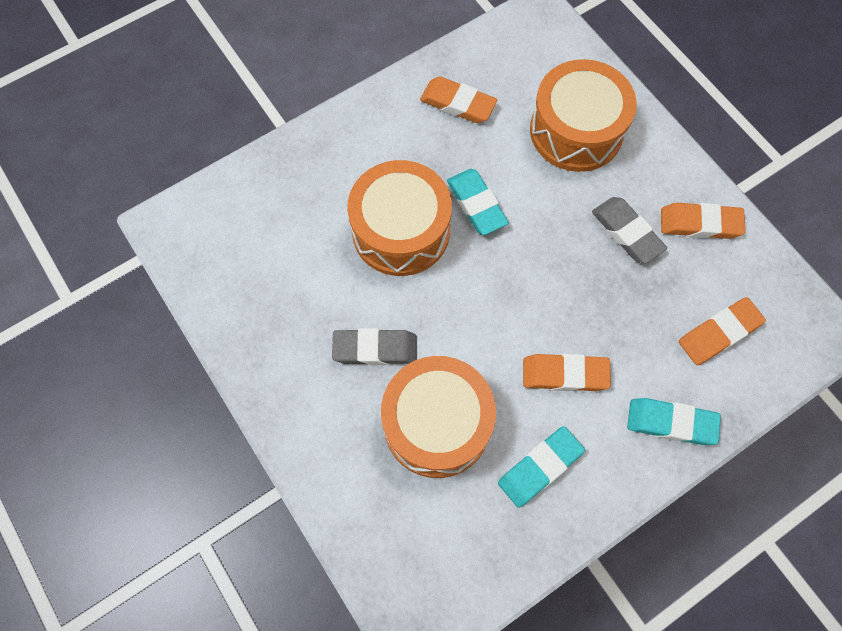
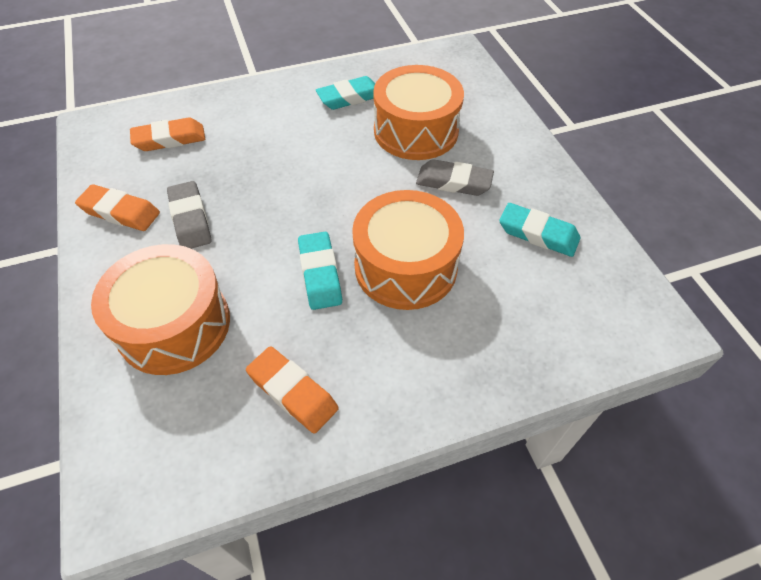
camera: 165 degrees left, 15 degrees down
(564, 374) = (305, 139): orange eraser -> none
(671, 423) = (244, 101): turquoise eraser -> turquoise eraser (538, 234)

